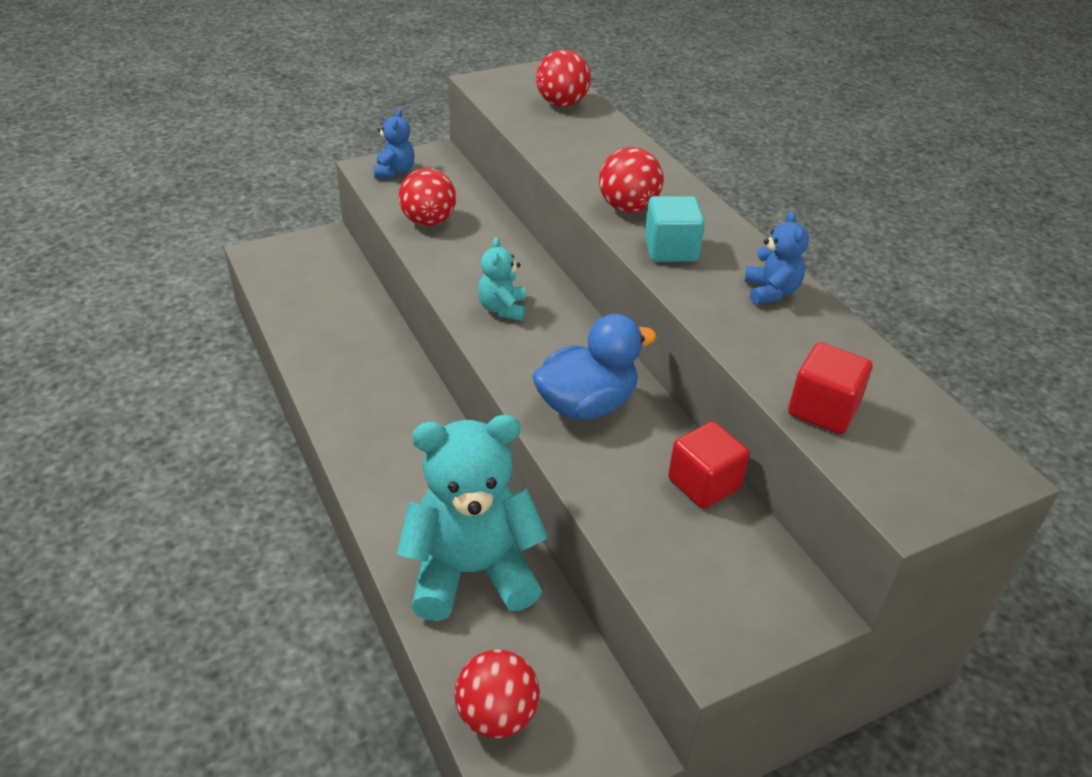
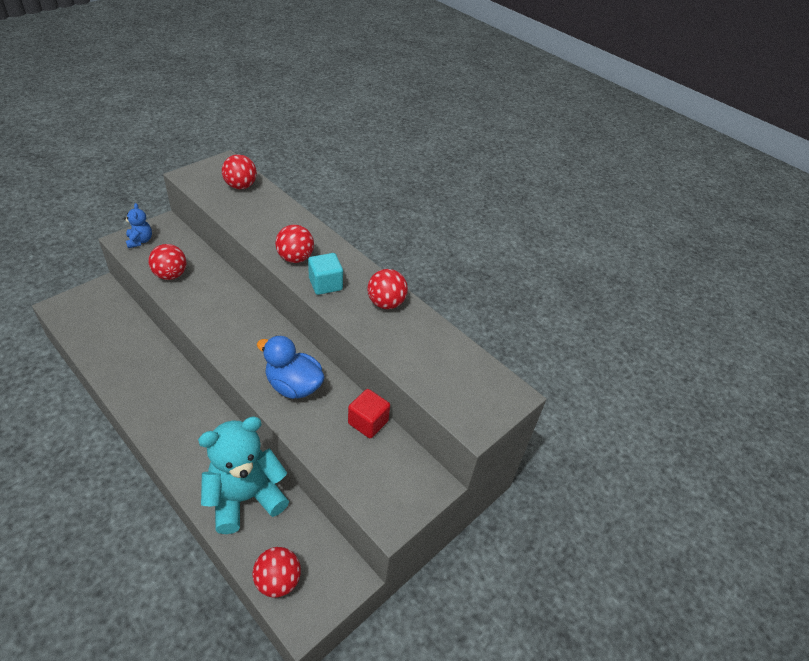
camera: 20 degrees left, 5 degrees up
(502, 309) = (231, 330): turquoise teddy bear -> none
(586, 405) = (294, 386): blue duck -> blue duck turned 105 degrees counterclockwise
(771, 292) = (386, 303): blue teddy bear -> red ball
(823, 410) = (425, 375): red cube -> none

